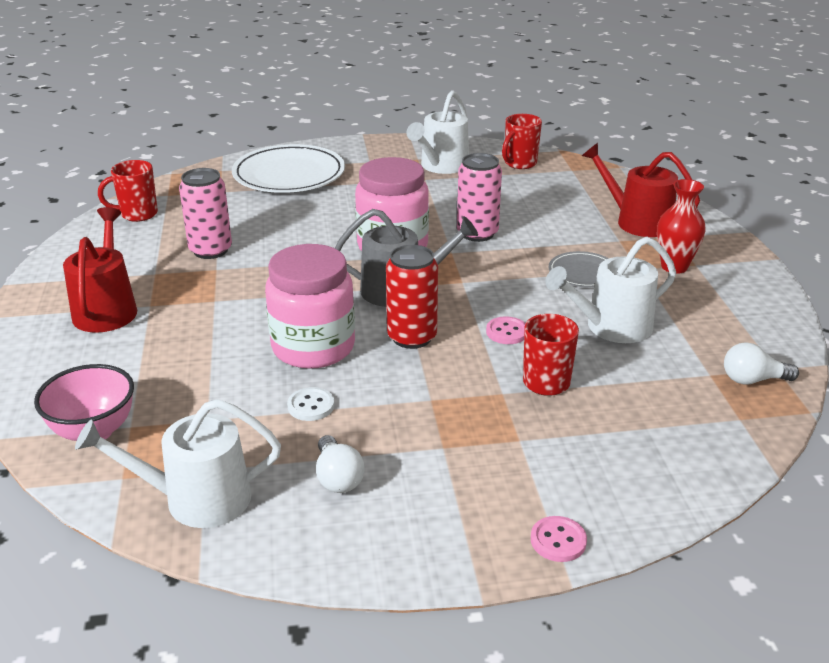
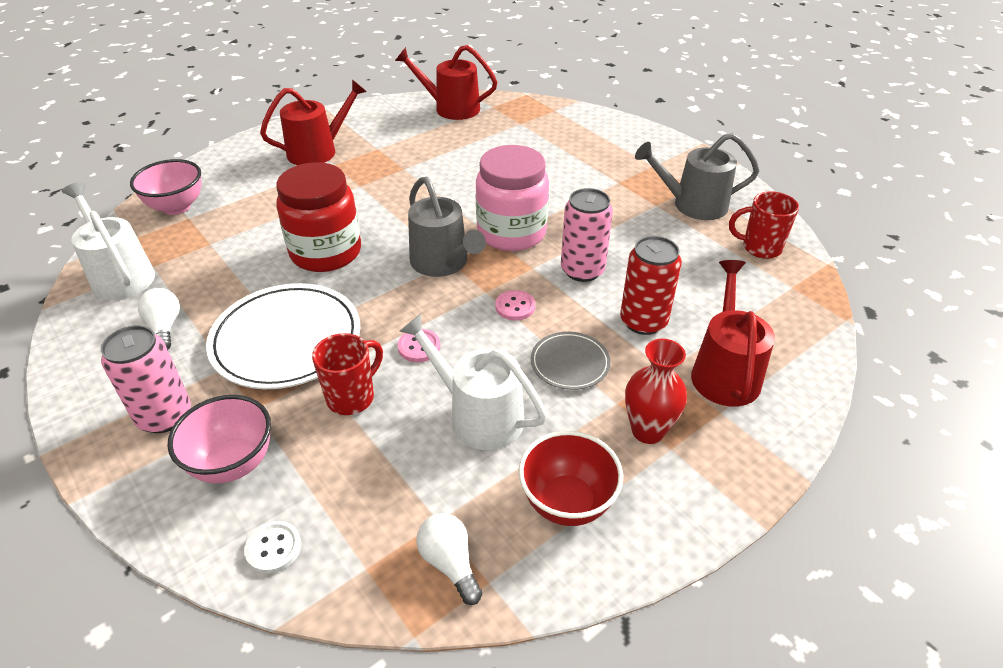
camera: 60 degrees right, 10 degrees up
(137, 214) = (451, 108): red mug -> red watering can
(210, 250) = (428, 155): pink can -> pink can (165, 416)
(289, 174) = (582, 139): white plate -> white plate (286, 340)
(311, 406) = (248, 281): white button -> white button (273, 548)
(313, 347) = (326, 252): pink jar -> red jar
(338, 477) = (165, 327): white light bulb -> white light bulb turned 120 degrees clockwise
(412, 337) = (373, 295): red can -> red can (643, 321)
(441, 166) = (693, 205): white watering can -> grey watering can
(558, 540) = (122, 477): pink button -> pink button (515, 307)
(584, 465) = (233, 463): none -> pink bowl
(722, 317) = (567, 502): none -> red bowl

